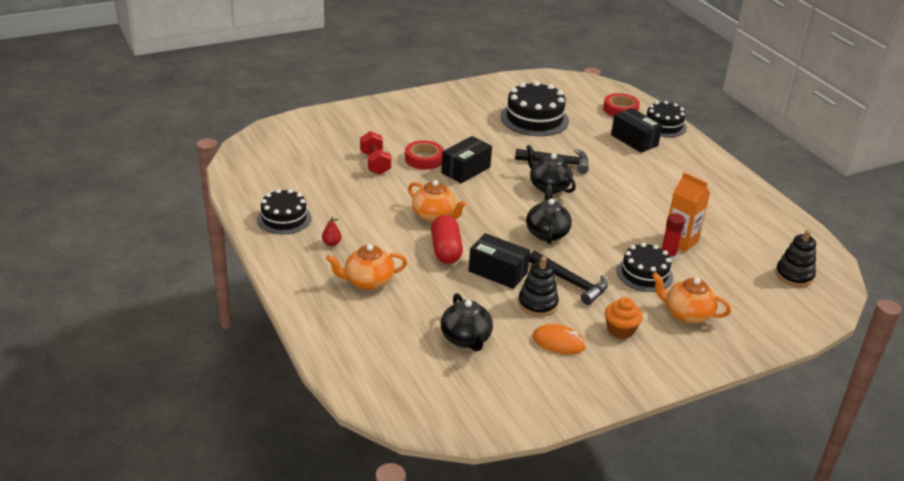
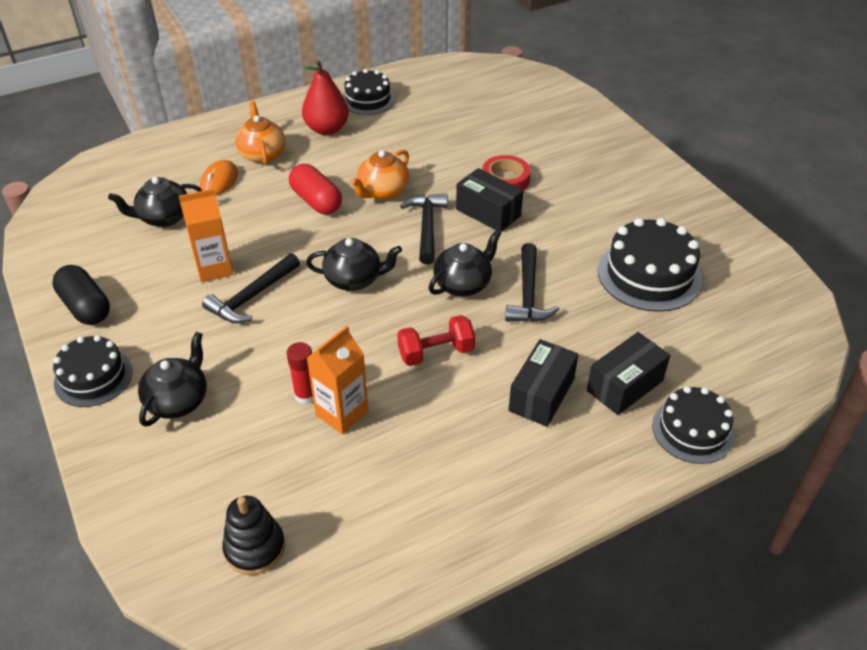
camera: 90 degrees right, 10 degrees up
(331, 243) = (327, 129): red pear -> red pear, size x2.32
(375, 163) = (486, 146): red dumbbell -> red dumbbell (436, 353)
(446, 250) = (316, 201): red capsule -> red capsule turned 60 degrees clockwise
(483, 197) = (427, 227): none -> black hammer
(498, 272) = (275, 239): black box -> black box (541, 395)
(537, 304) = (214, 268): black stacking toy -> orange carton
(558, 342) = (146, 283): orange mouse -> orange mouse (219, 181)
(593, 376) = (86, 307): none -> black capsule
(620, 110) = (725, 376): red tape -> none
(620, 330) = (158, 334): orange cupcake -> none
(644, 274) = (266, 366): black cake -> black cake (93, 377)
(687, 314) = (178, 401): orange teapot -> black teapot

